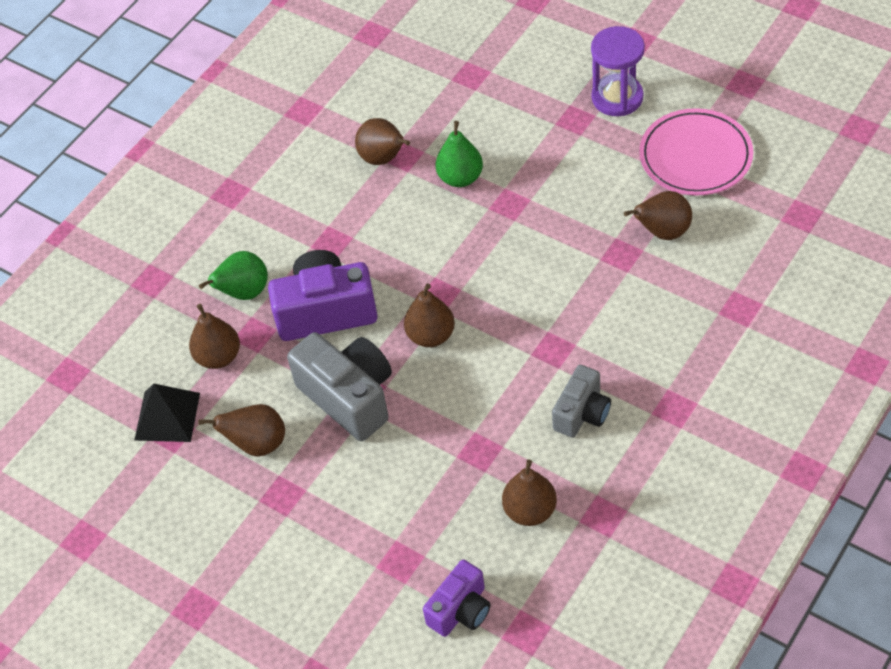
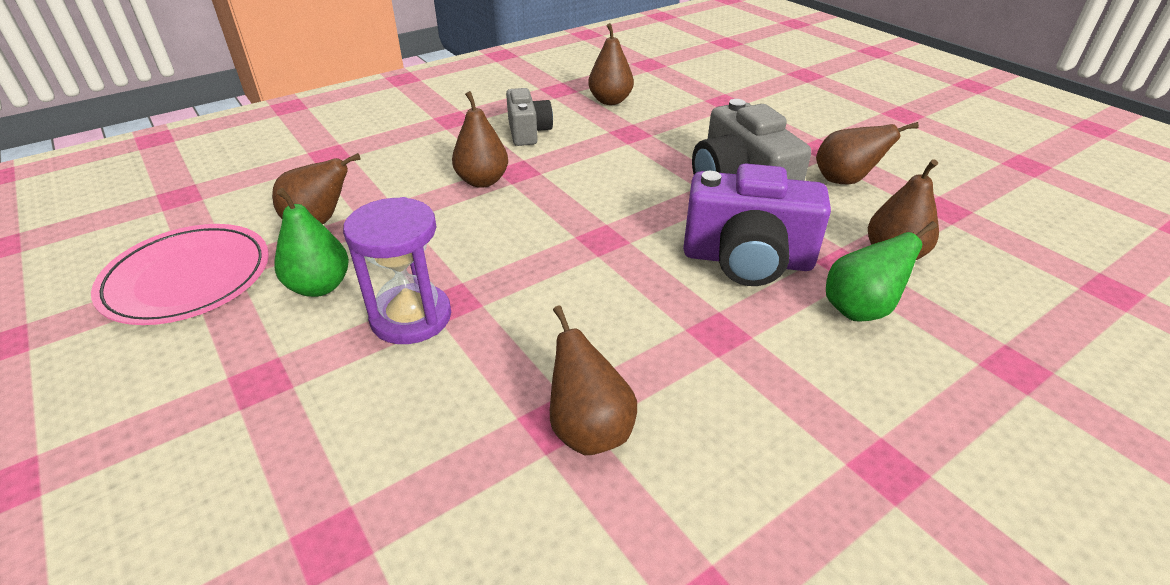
camera: 165 degrees left, 15 degrees down
(167, 416) = (954, 222): black pyramid -> none
(431, 335) = (631, 209): brown pear -> brown pear (482, 181)
(460, 178) = (490, 355): green pear -> green pear (319, 286)
(460, 610) = (689, 77): purple camera -> none
(582, 413) = (528, 132): grey camera -> grey camera turned 120 degrees clockwise
(617, 97) = (167, 392): purple hourglass -> purple hourglass (411, 317)

